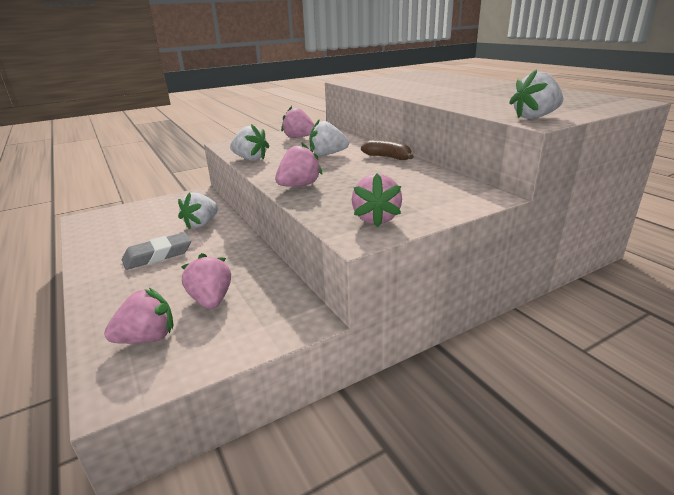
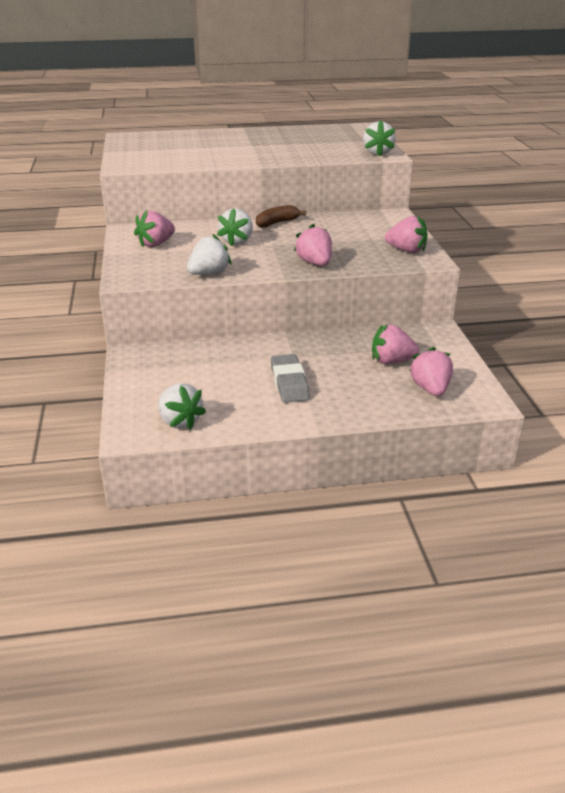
camera: 70 degrees left, 5 degrees up
(201, 224) = (232, 357): white strawberry -> white strawberry (179, 421)

